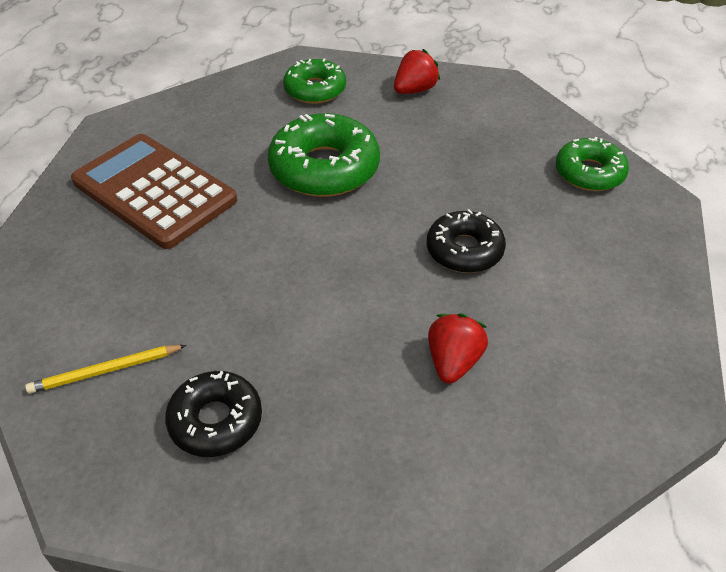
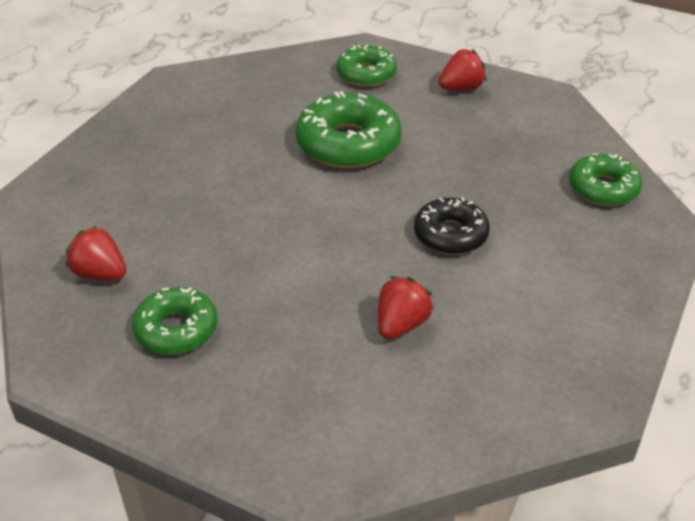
camera: 15 degrees right, 5 degrees down
(105, 371) = (100, 273): yellow pencil -> red strawberry
(154, 191) = (190, 138): brown calculator -> none
(216, 420) = (176, 329): black donut -> green donut

